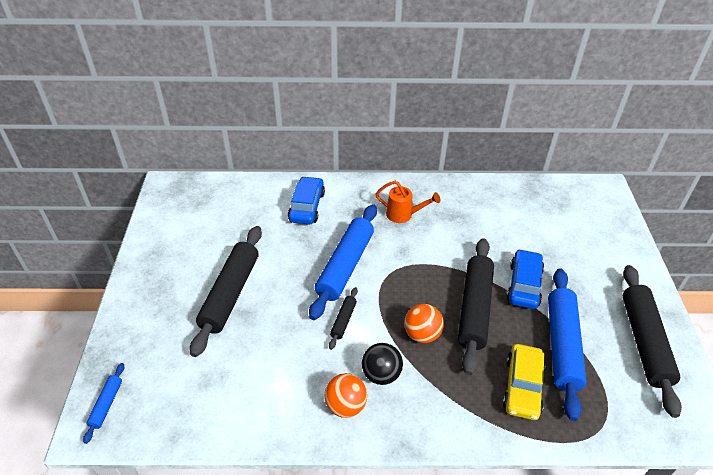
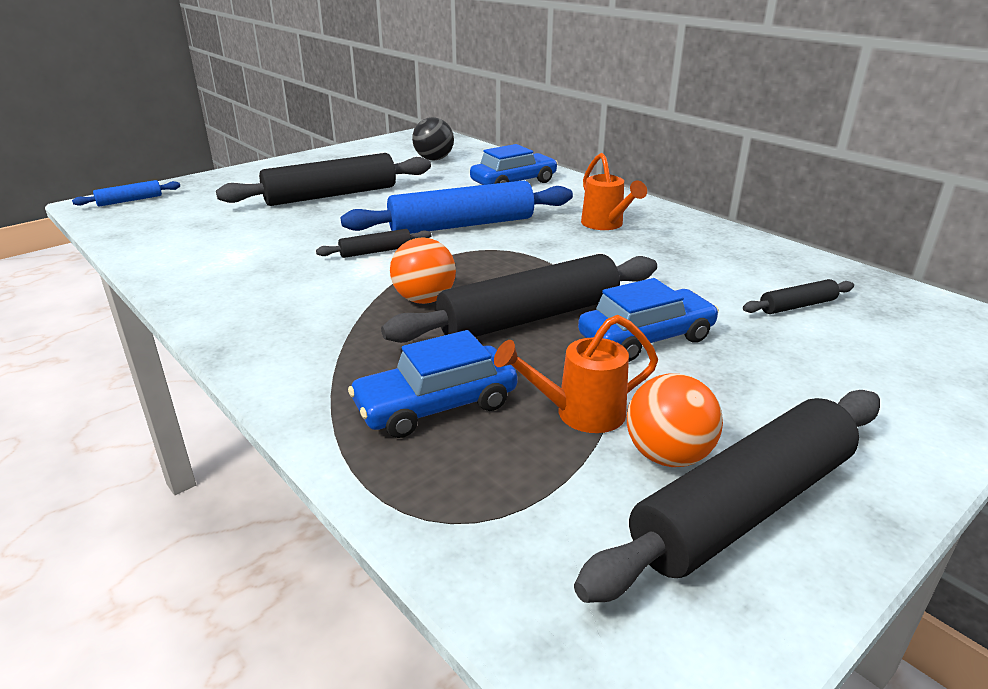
camera: 50 degrees right, 15 degrees down
(345, 405) = (245, 295): orange ball -> orange ball (667, 456)
(381, 374) = (321, 298): black ball -> black ball (434, 159)
(522, 387) = (436, 405): yellow car -> blue car
(537, 222) = (797, 306): none -> black rolling pin
(562, 345) = (579, 414): blue rolling pin -> orange watering can

